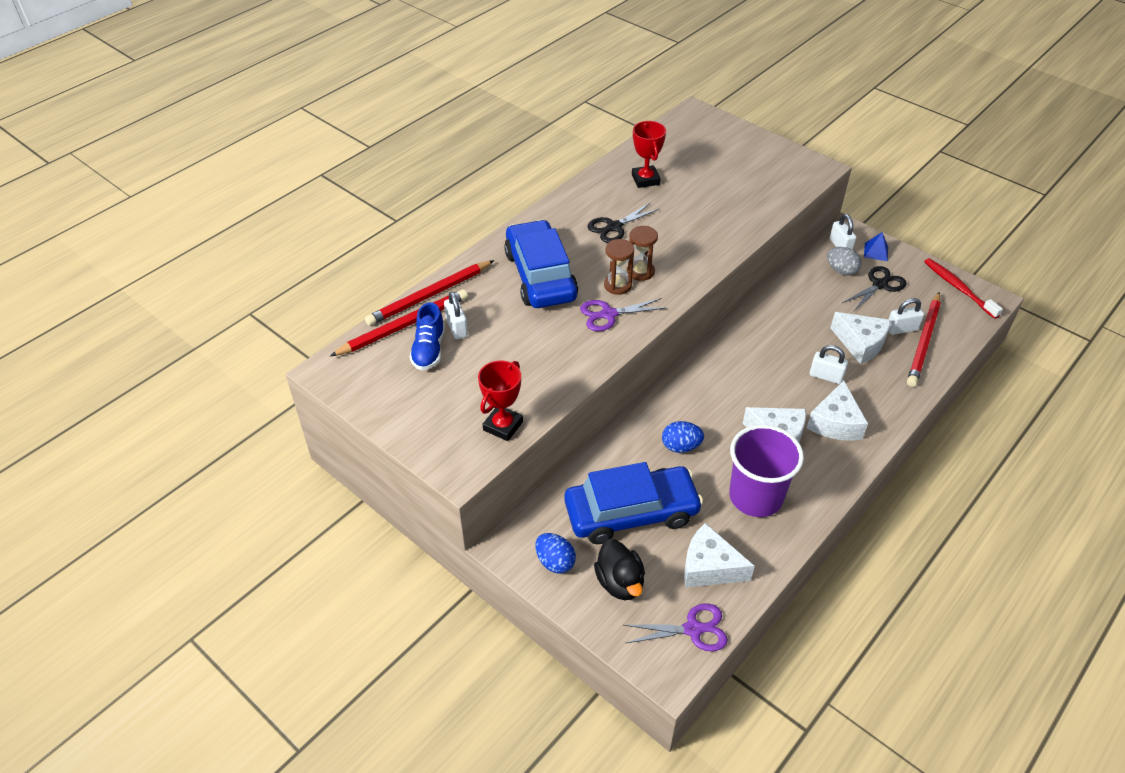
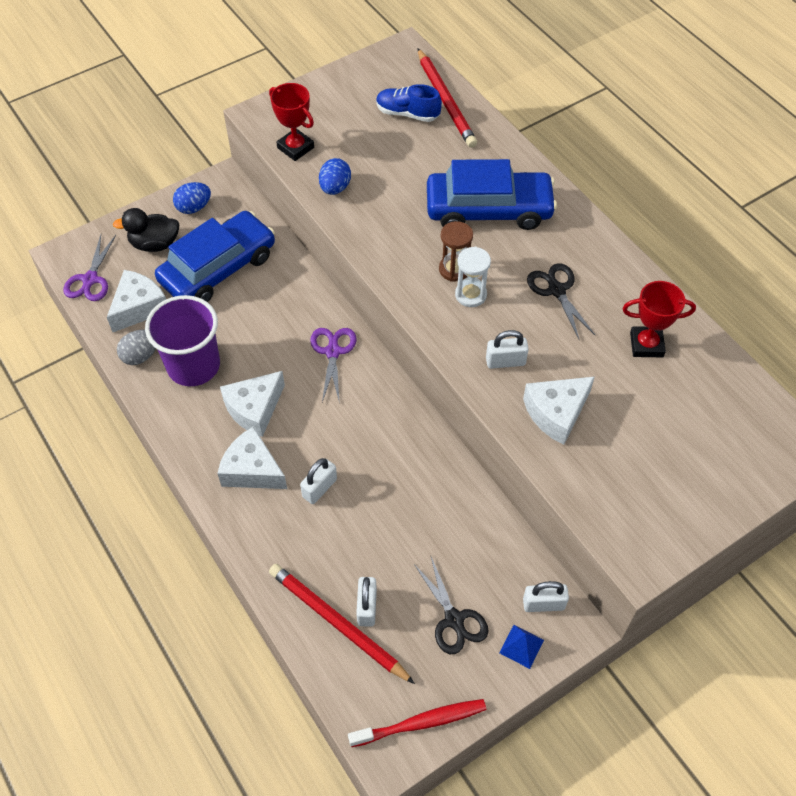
camera: 105 degrees right, 10 degrees up
(430, 295) = (482, 123): red pencil -> none
(457, 328) = (430, 136): white padlock -> white padlock (505, 361)
(608, 314) = (411, 251): purple scissors -> purple scissors (333, 352)
(631, 513) = (218, 268): blue car -> blue car turned 135 degrees counterclockwise
(640, 272) = (470, 295): brown hourglass -> white hourglass
(681, 446) = (276, 325): blue egg -> blue egg (335, 188)
(841, 271) = (493, 583): grey egg -> grey egg (140, 356)
(860, 343) = (357, 547): white cheese -> white cheese (556, 413)

